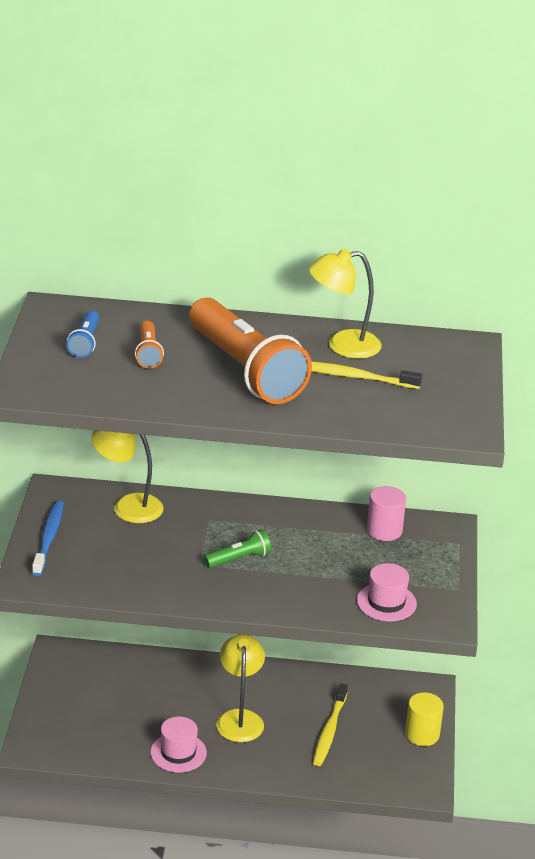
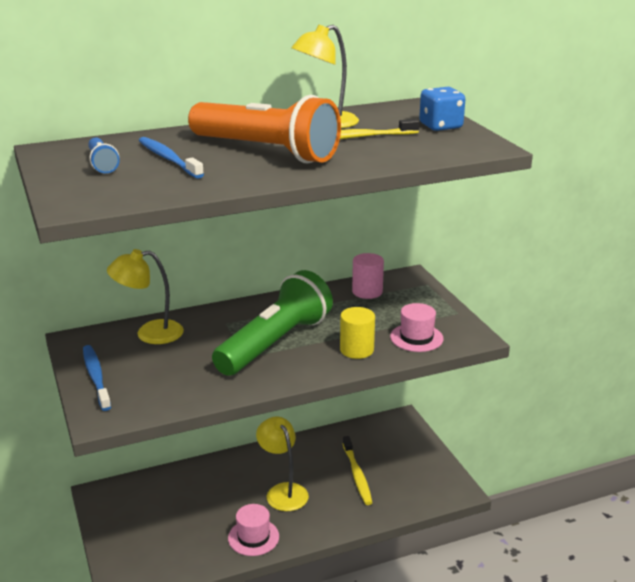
camera: 25 degrees left, 5 degrees down
(148, 353) = (168, 159): orange flashlight -> blue toothbrush
(238, 559) = (275, 343): green flashlight -> green flashlight, size x2.34
(422, 734) = (424, 453): yellow cylinder -> yellow cylinder (356, 350)
(455, 385) = (440, 126): none -> blue dice

